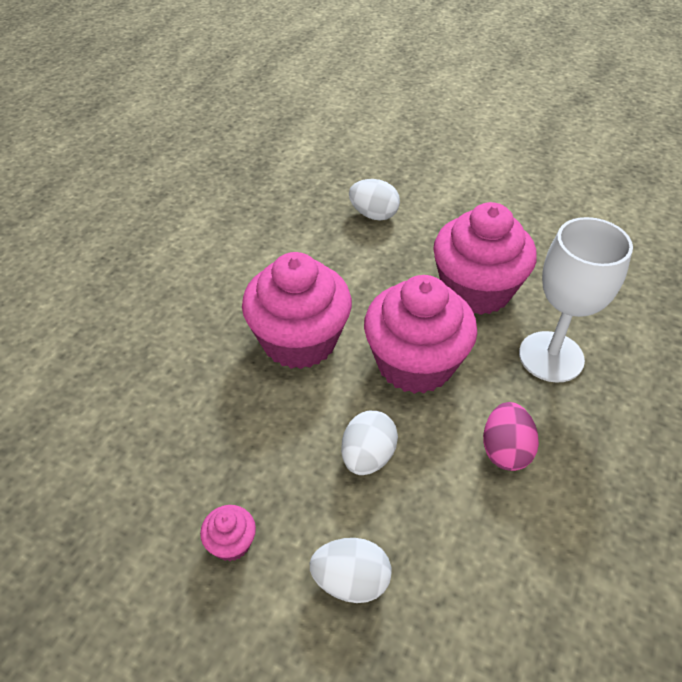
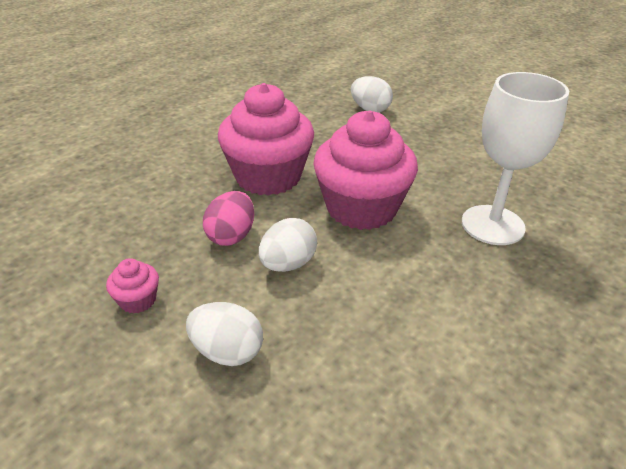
camera: 15 degrees right, 10 degrees down
(476, 290) = (439, 168): pink cupcake -> none
(505, 450) = (419, 284): pink egg -> pink egg (231, 236)

